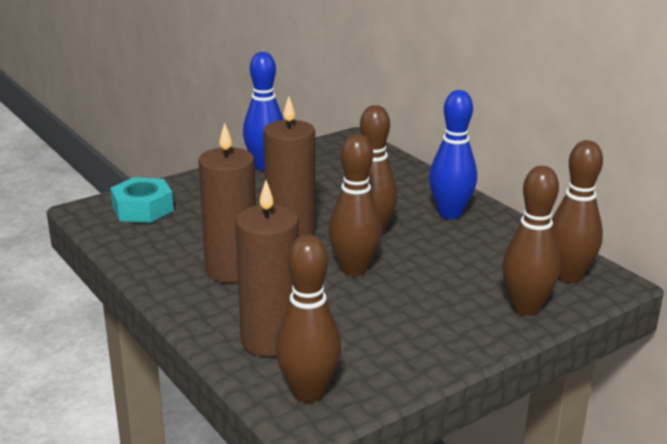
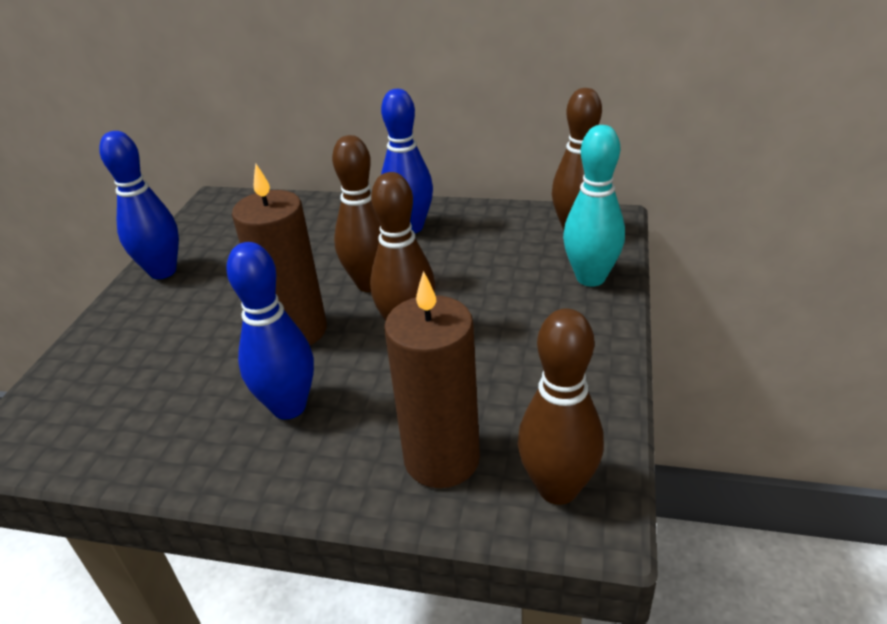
camera: 40 degrees left, 10 degrees up
(142, 209) = (78, 400): turquoise nut -> none
(231, 270) = (289, 407): brown candle -> blue bowling pin
(525, 308) = (590, 278): brown bowling pin -> turquoise bowling pin

